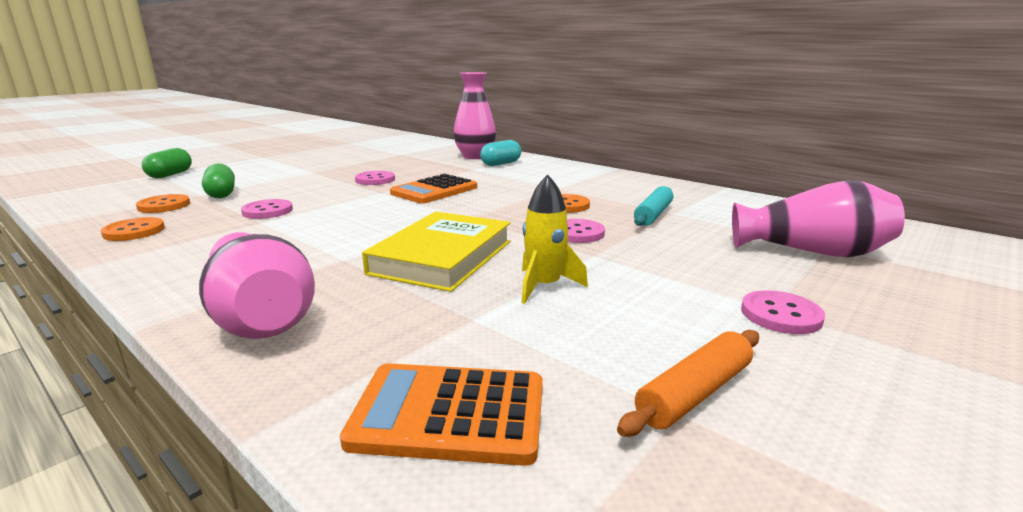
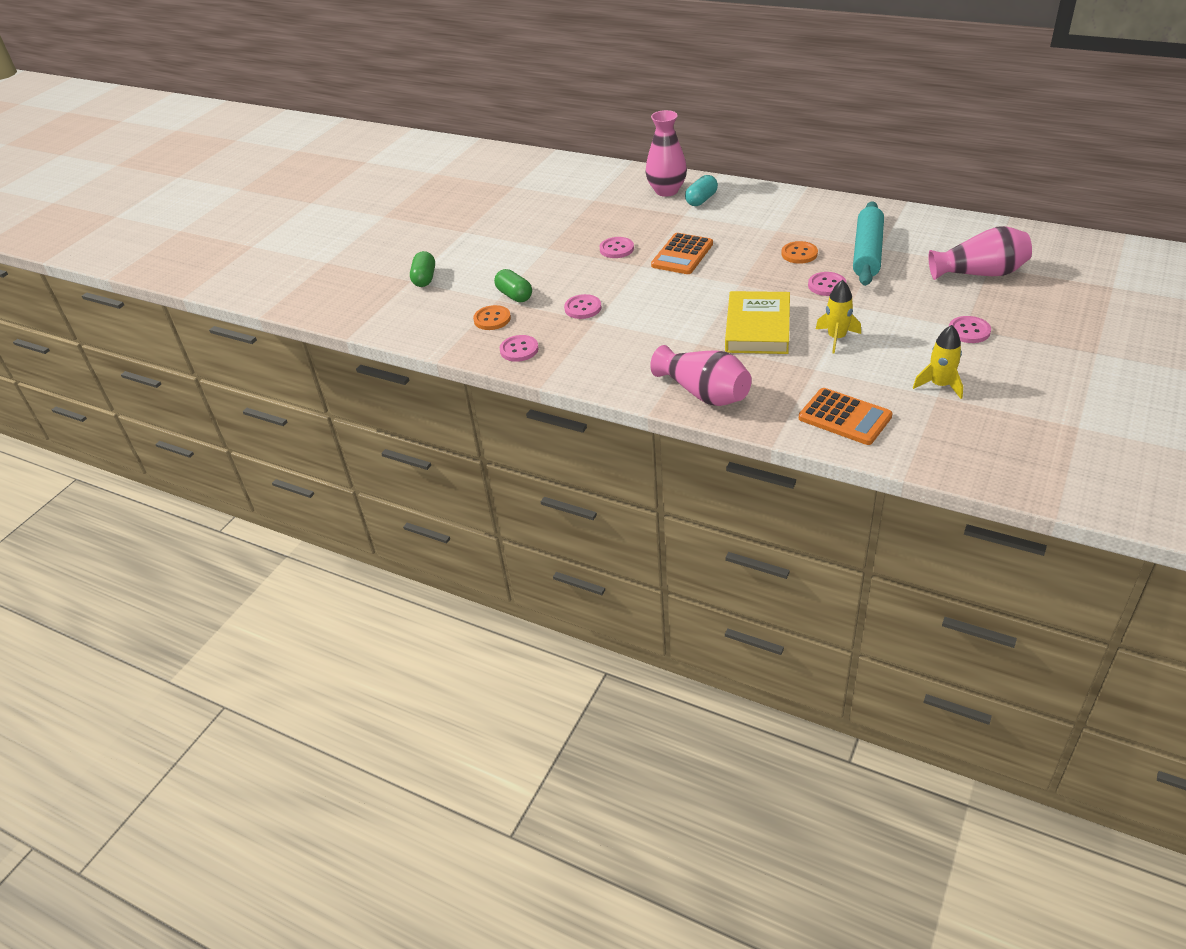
camera: 10 degrees left, 20 degrees up
(134, 231) = (519, 350): orange button -> pink button
(449, 414) = (844, 417): orange calculator -> orange calculator turned 135 degrees counterclockwise
(653, 214) = (867, 252): turquoise rolling pin -> turquoise rolling pin, size x1.69
(694, 393) = (940, 385): orange rolling pin -> yellow rocket

